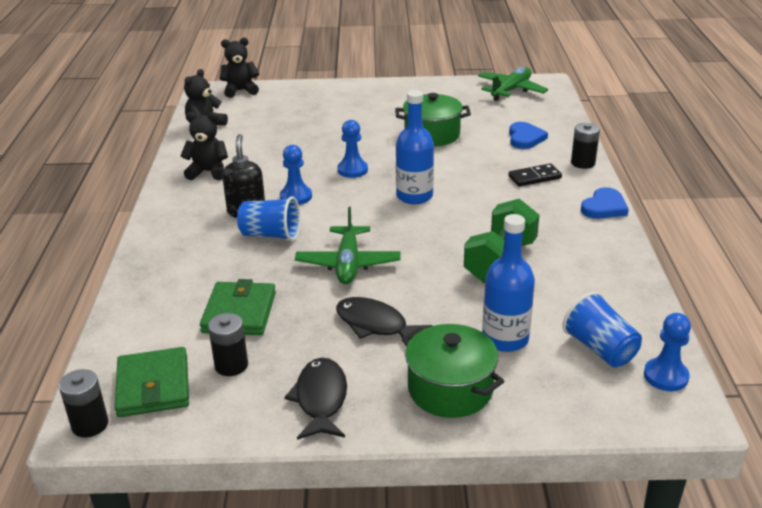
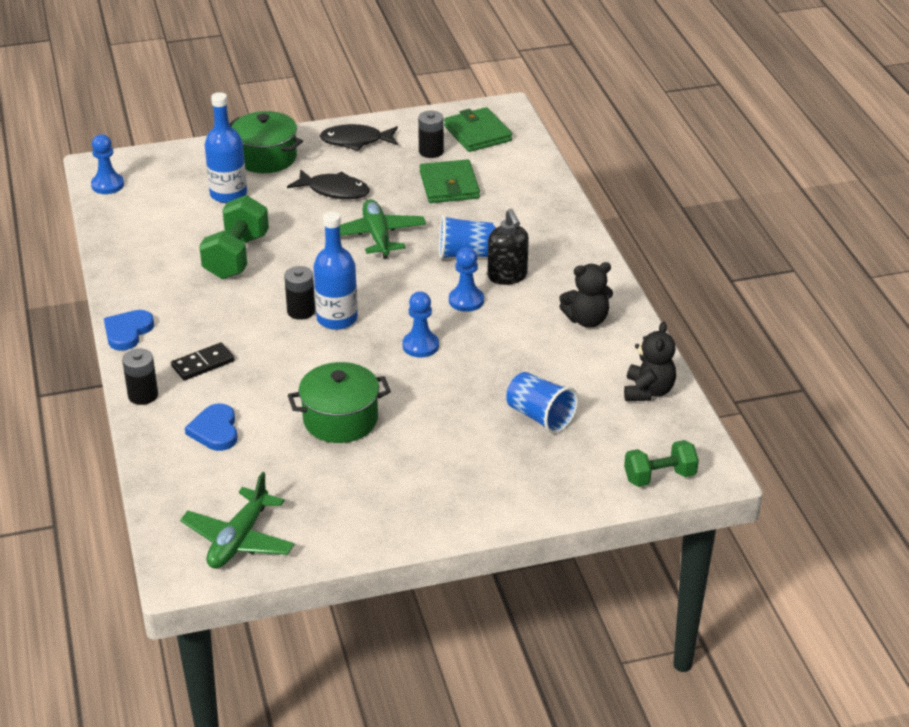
camera: 165 degrees right, 5 degrees up
(90, 424) = (501, 110): black battery -> black battery (301, 311)
(240, 91) = (659, 477): black teddy bear -> green dumbbell
(320, 399) = (355, 141): black fish -> black fish turned 105 degrees clockwise
(600, 349) = (154, 196): blue cup -> blue cup (540, 417)

